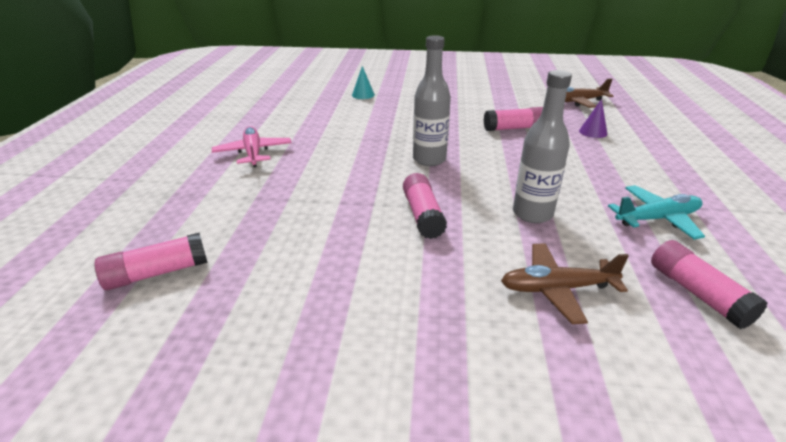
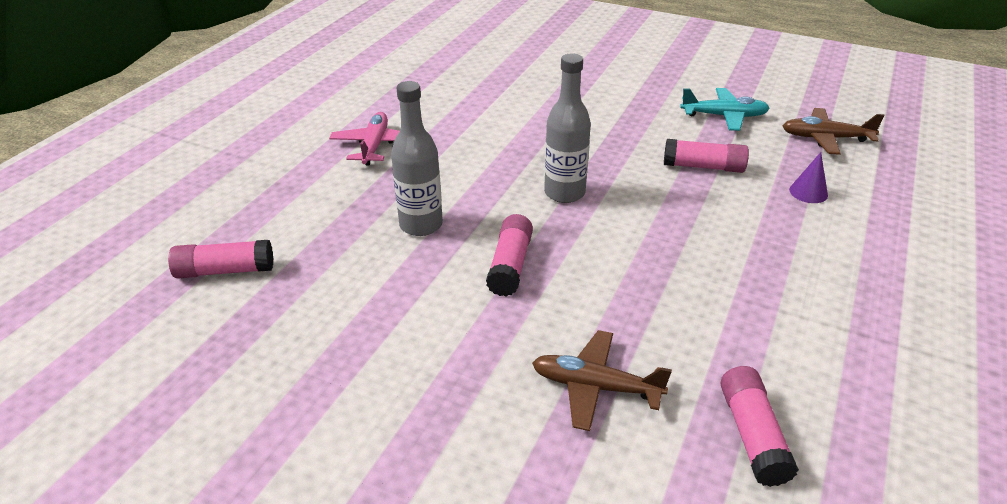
camera: 20 degrees right, 5 degrees up
(363, 95) = (543, 80): turquoise cone -> none
(532, 214) = (636, 292): grey bottle -> grey bottle (421, 225)
(657, 219) = (786, 334): turquoise plane -> turquoise plane (724, 116)

